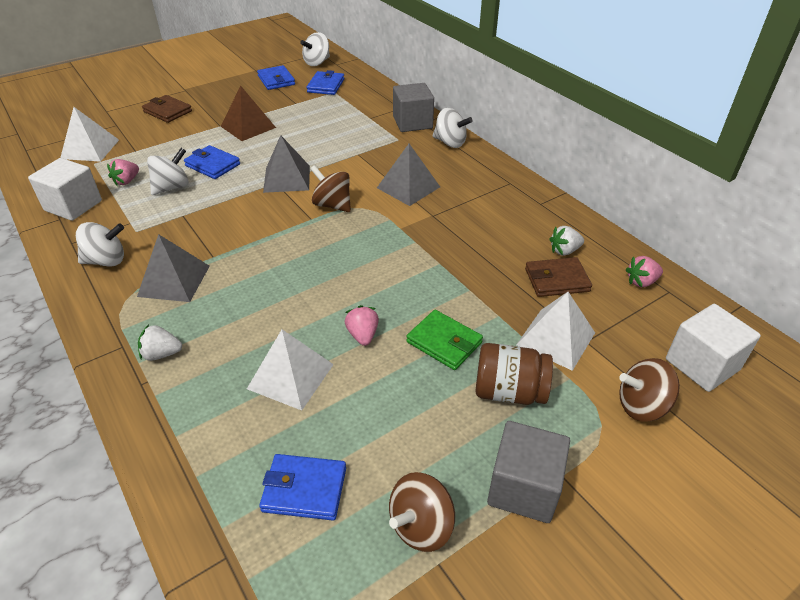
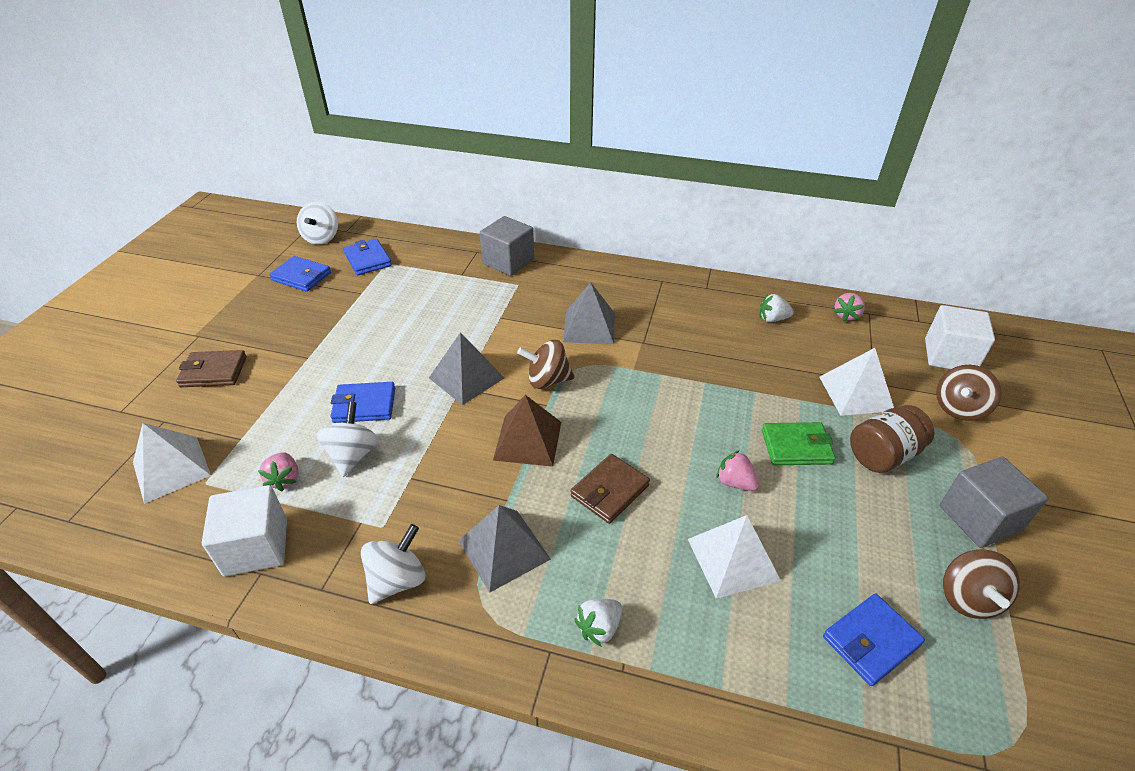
camera: 40 degrees left, 0 degrees up
(248, 127) = (344, 343): brown pyramid -> brown pyramid (528, 440)
(450, 143) = (567, 266): white spinning top -> none
(556, 280) = (798, 346): brown wallet -> brown wallet (610, 491)
(564, 251) = (772, 319): white strawberry -> white strawberry turned 60 degrees clockwise

